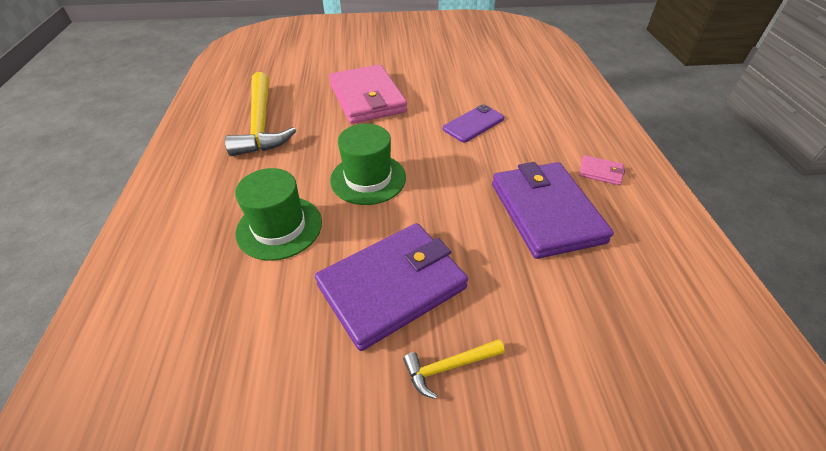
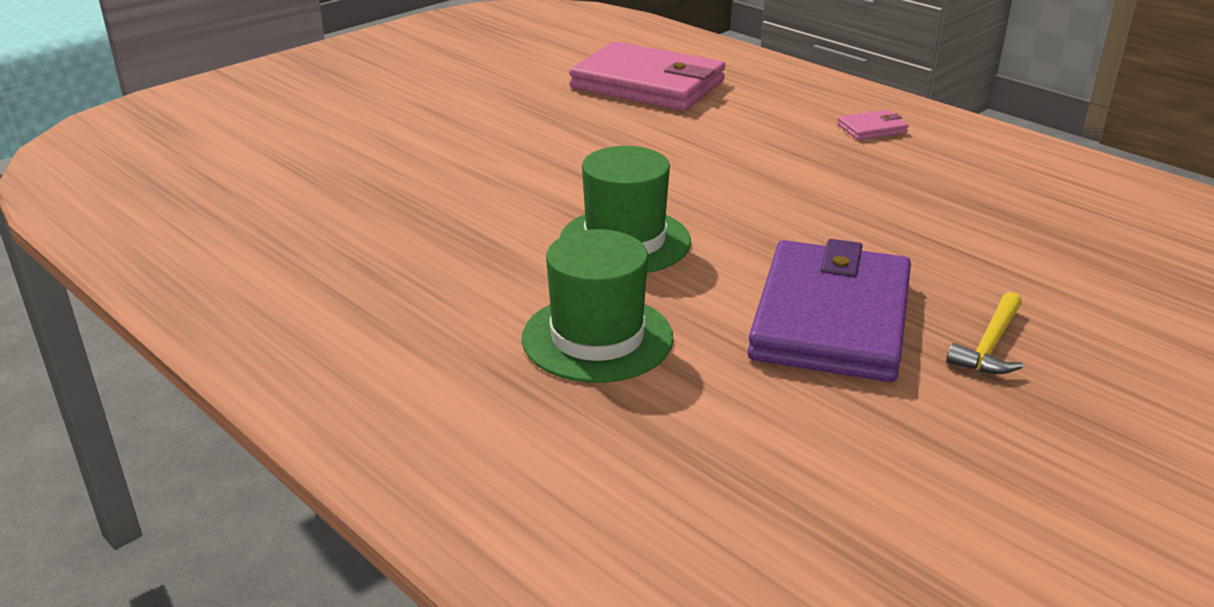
camera: 40 degrees left, 15 degrees down
(261, 124) = (341, 250): yellow hammer -> none
(367, 98) = (461, 161): pink wallet -> pink wallet (647, 84)
(473, 124) = (660, 136): purple phone -> none
(546, 212) = (875, 184): purple wallet -> none

